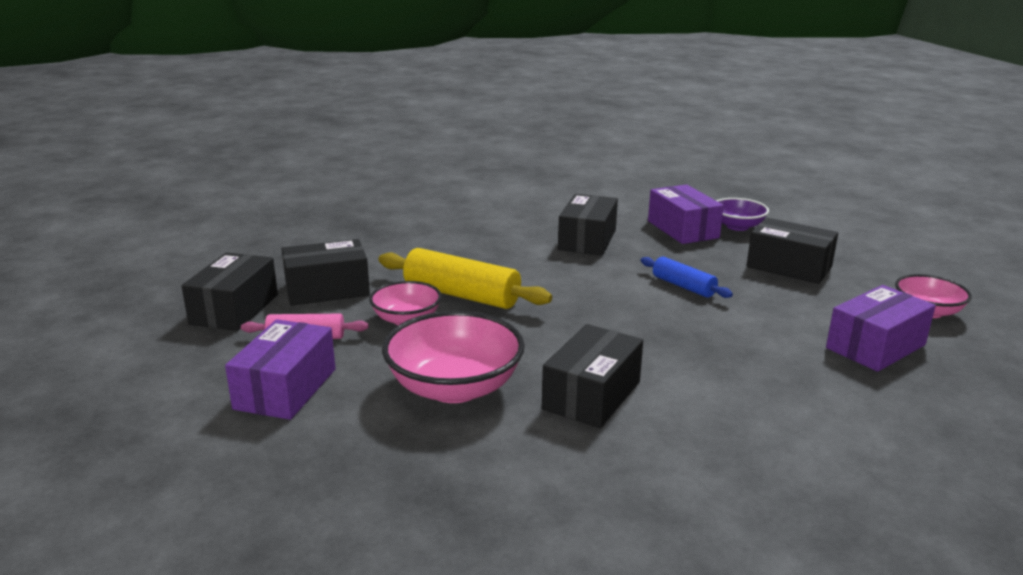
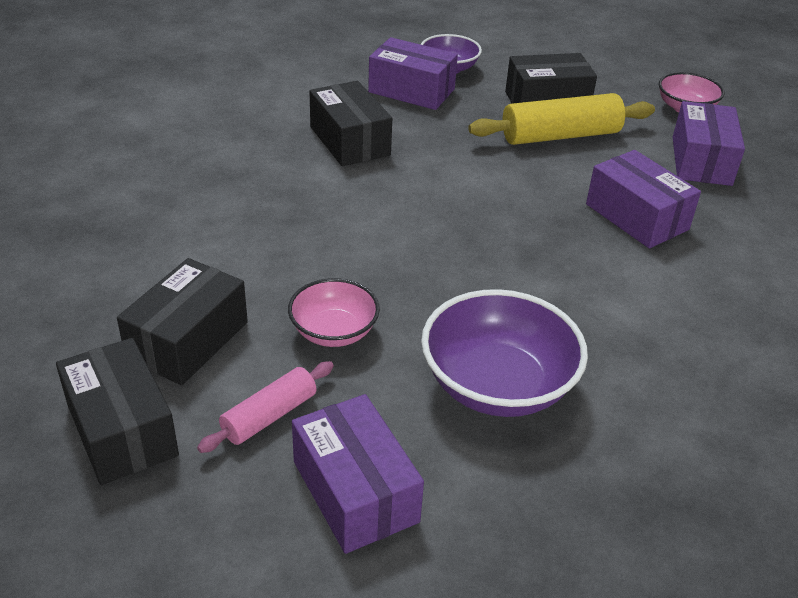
camera: 45 degrees left, 15 degrees up
(454, 387) = (497, 385): pink bowl -> purple bowl
(461, 295) = (338, 271): yellow rolling pin -> yellow rolling pin (560, 136)
(591, 395) = (604, 323): black box -> none
(683, 286) = (504, 162): blue rolling pin -> none
(739, 354) = (636, 217): none -> purple box

